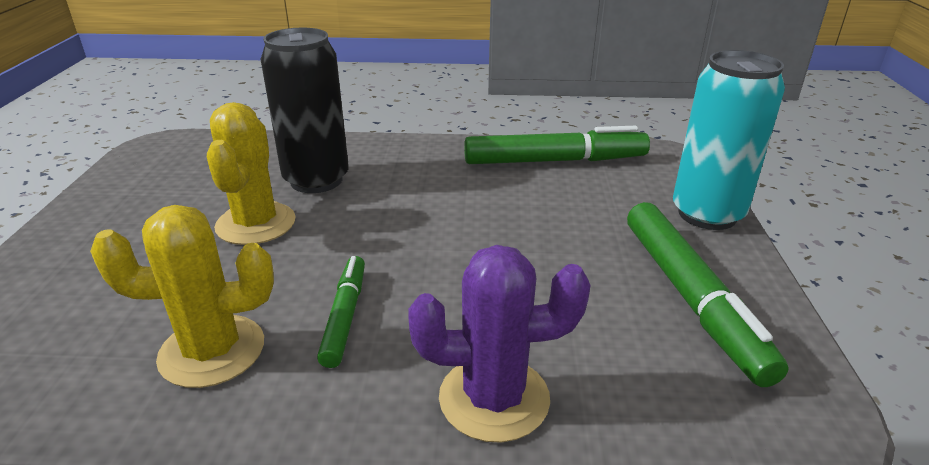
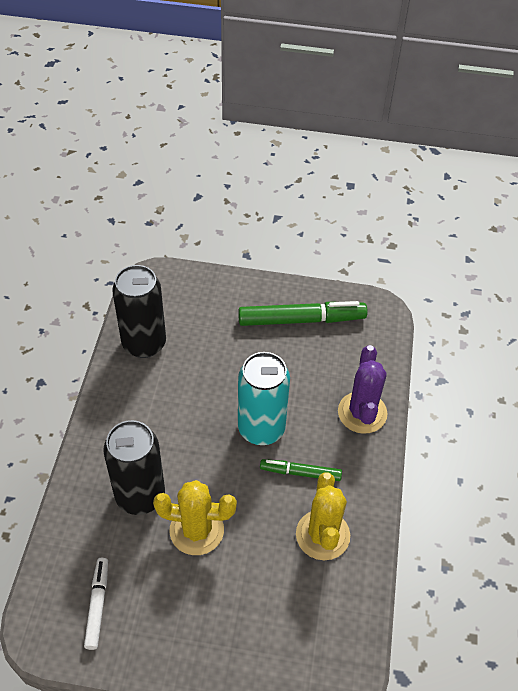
camera: 85 degrees left, 20 degrees up
(175, 169) = (97, 605): none -> white marker
(554, 161) = (144, 343): green marker -> black can
(707, 214) = (227, 286): turquoise can -> turquoise can (261, 429)

